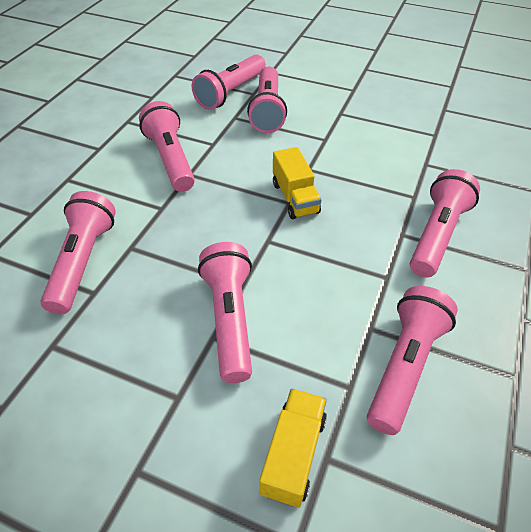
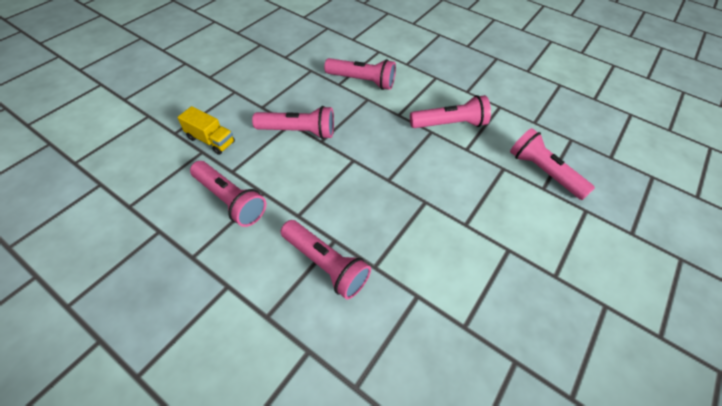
camera: 100 degrees right, 5 degrees up
(268, 110) = (513, 192): pink flashlight -> none
(295, 198) = (392, 184): yellow truck -> none

